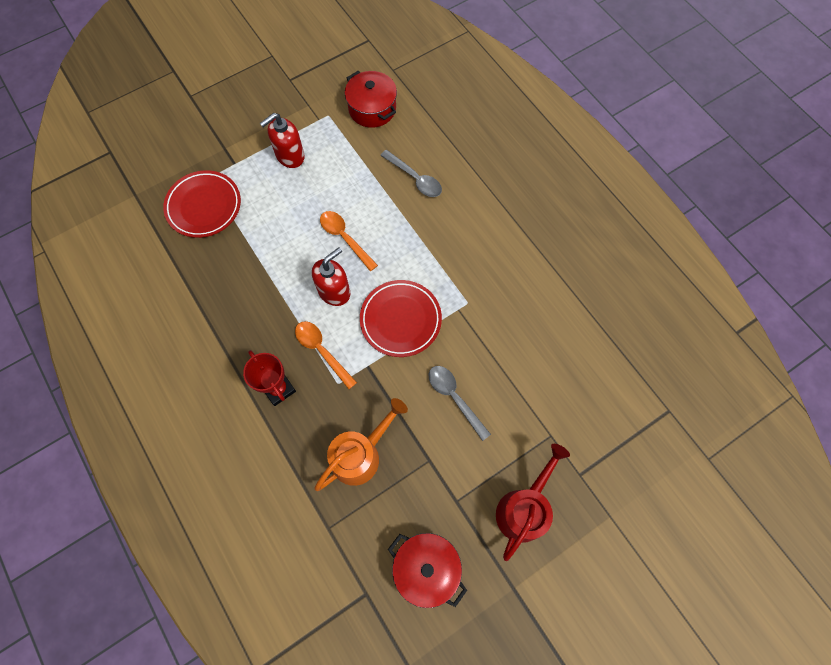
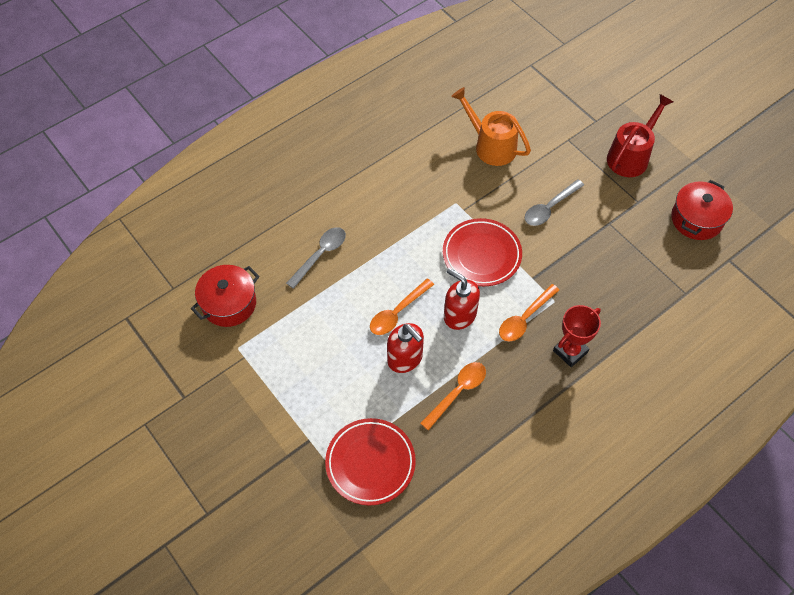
camera: 95 degrees left, 10 degrees down
(255, 280) = (457, 392): none -> orange spoon
(290, 156) = (296, 380): red soap dispenser -> red soap dispenser (405, 358)
(361, 454) = (616, 275): orange watering can -> orange watering can (490, 145)
(524, 507) = (631, 156): red watering can -> red watering can turned 105 degrees clockwise

